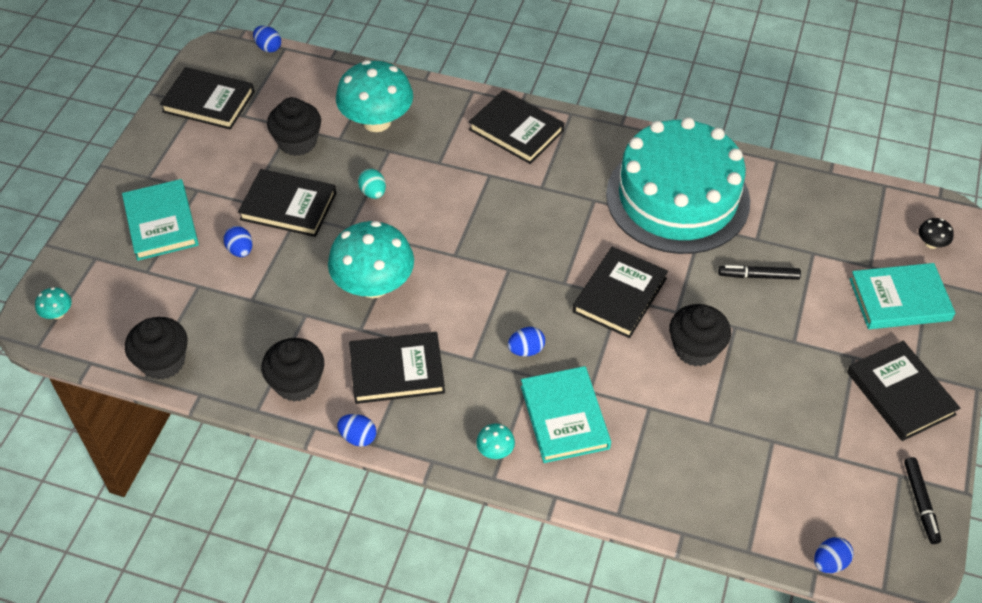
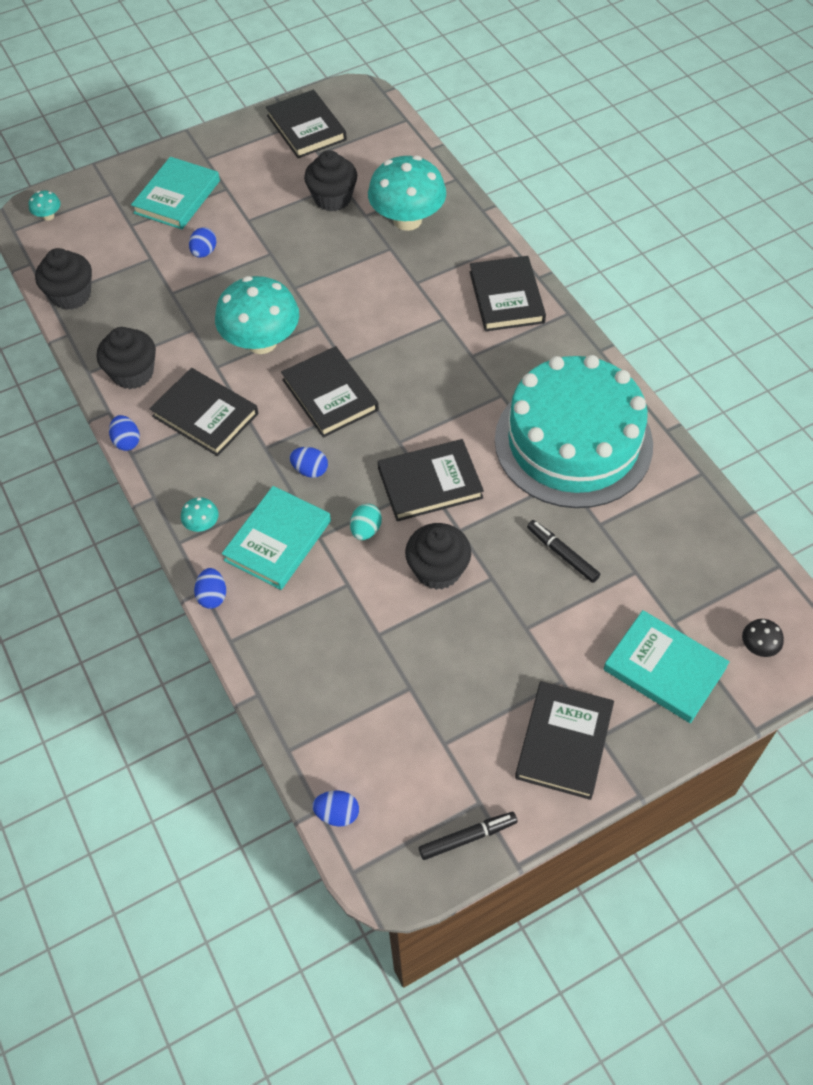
camera: 45 degrees right, 5 degrees up
(268, 47) = (395, 112): blue egg -> blue egg (212, 596)
(288, 206) = (271, 242): black book -> black book (330, 395)
(373, 193) = (341, 273): turquoise egg -> turquoise egg (366, 530)
(920, 503) = (467, 837): black marker -> black marker turned 150 degrees counterclockwise

